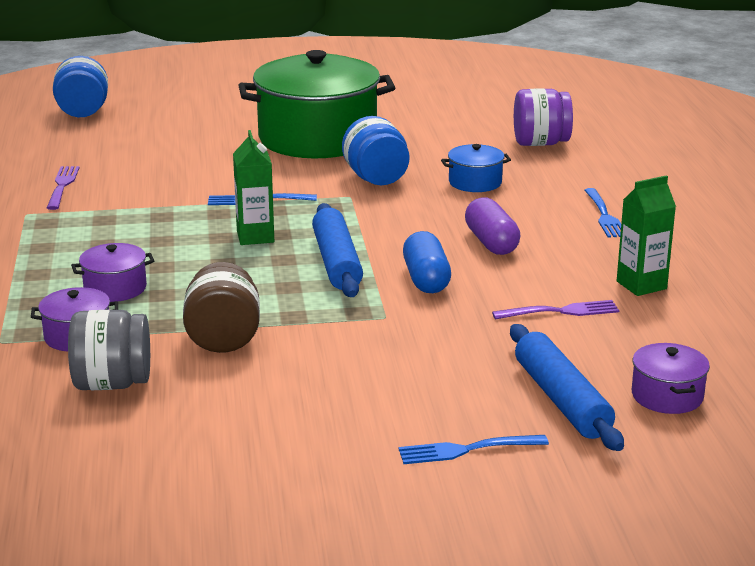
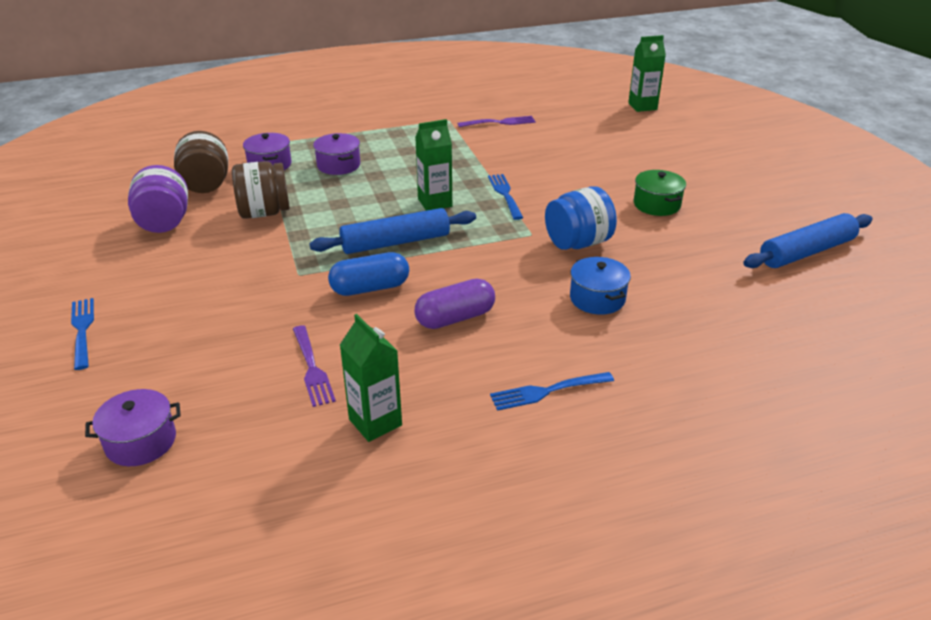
camera: 80 degrees right, 10 degrees up
(83, 112) = (642, 106): blue jar -> green carton
(112, 383) = (206, 185): grey jar -> brown jar
(317, 138) = (656, 204): green pot -> green pot, size x0.42
(540, 143) = (735, 336): purple jar -> purple jar (164, 223)
(561, 400) = (147, 375): blue rolling pin -> blue rolling pin (806, 252)

